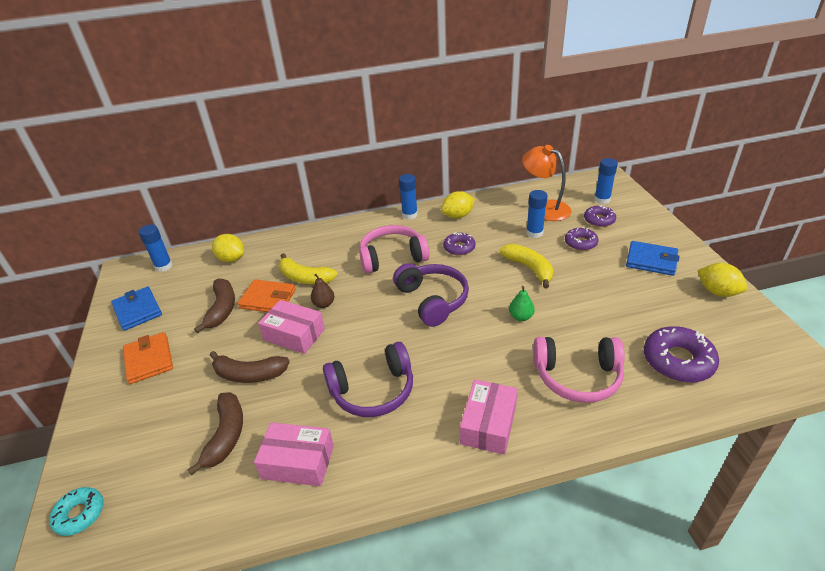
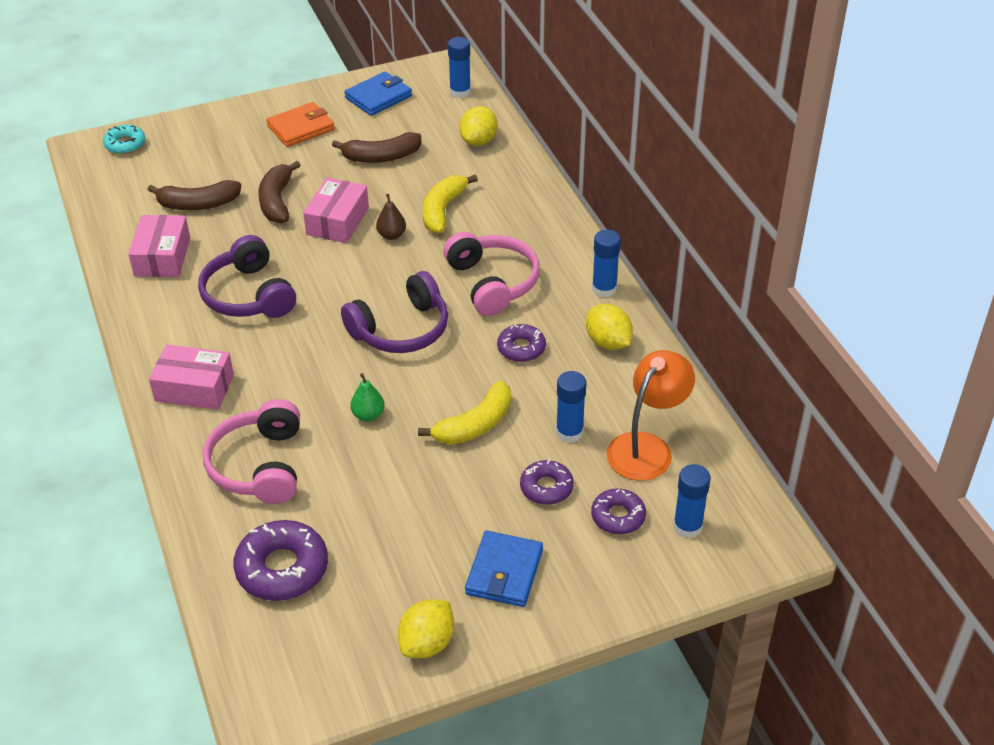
camera: 80 degrees right, 5 degrees up
(268, 299) = (400, 188): orange wallet -> none

